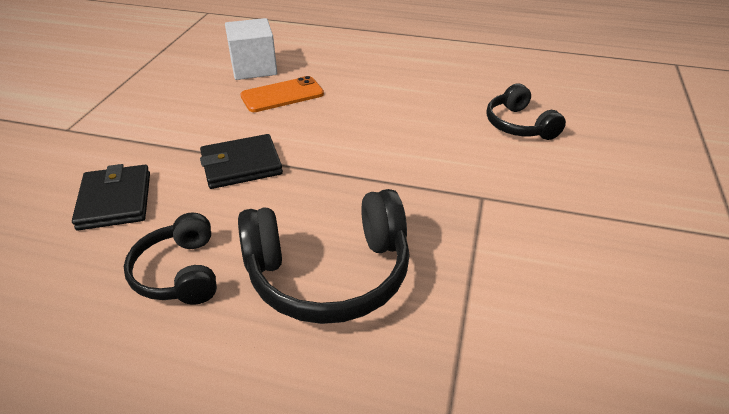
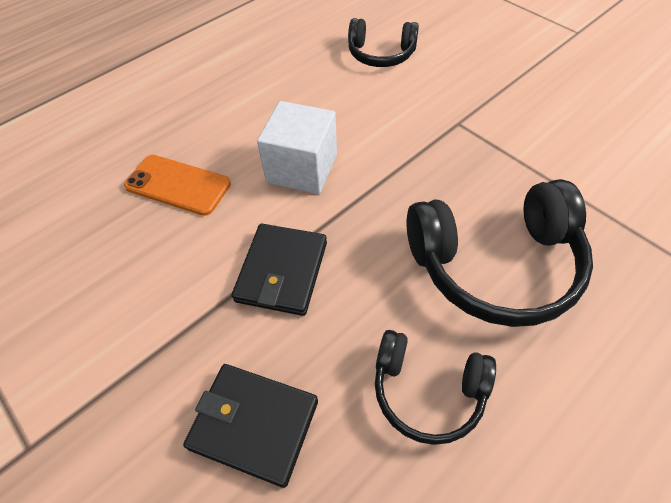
camera: 55 degrees left, 15 degrees up
(254, 68) = (91, 187): white cube -> white cube (302, 168)
(282, 95) = (178, 185): orange phone -> orange phone turned 75 degrees counterclockwise
(329, 274) = (495, 265): black headphones -> black headphones turned 60 degrees clockwise

